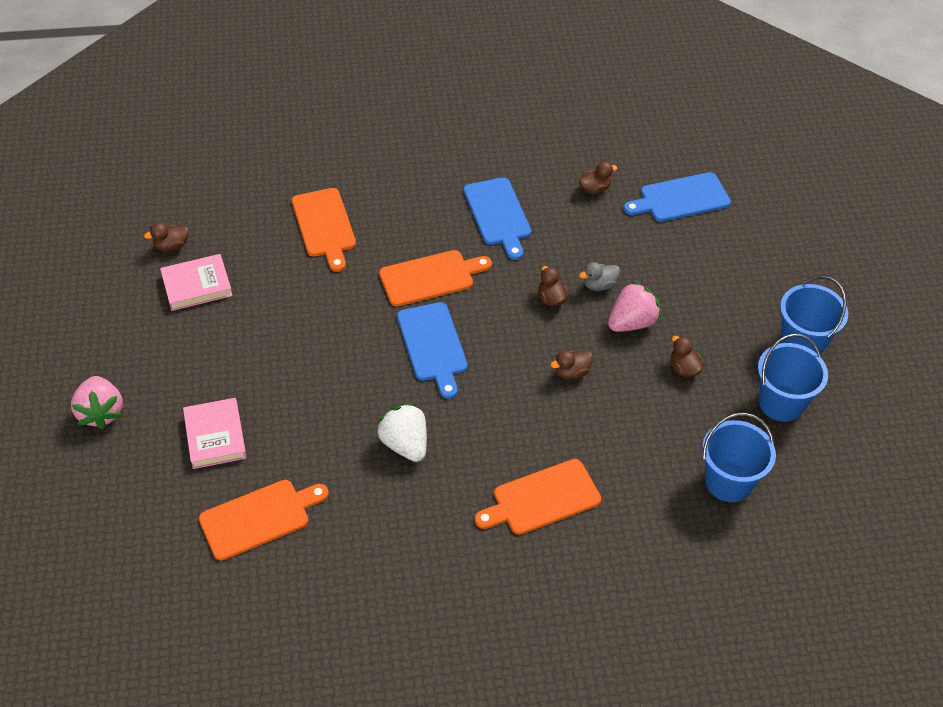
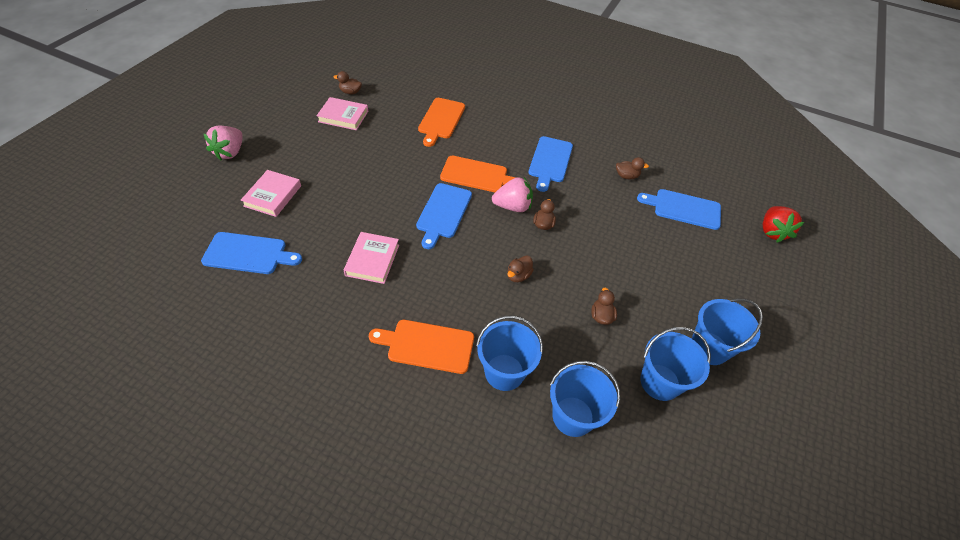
camera: 30 degrees right, 0 degrees up
(259, 518) = (248, 254): orange cutting board -> blue cutting board
(405, 444) = (372, 260): white strawberry -> pink book
(571, 372) = (518, 275): brown duck -> brown duck turned 60 degrees counterclockwise
(599, 285) = (583, 232): grey duck -> none
(631, 322) = (587, 266): pink strawberry -> pink strawberry (512, 206)
(636, 479) = (504, 372): none -> blue bucket
(783, 179) = (772, 232): none -> red strawberry

